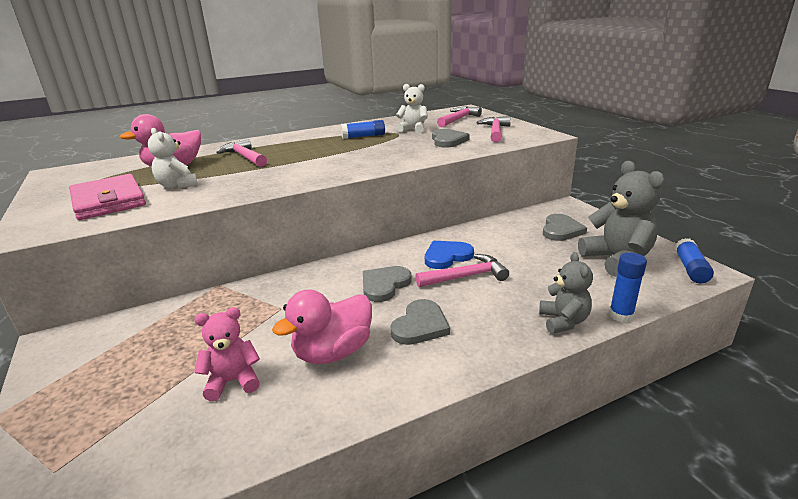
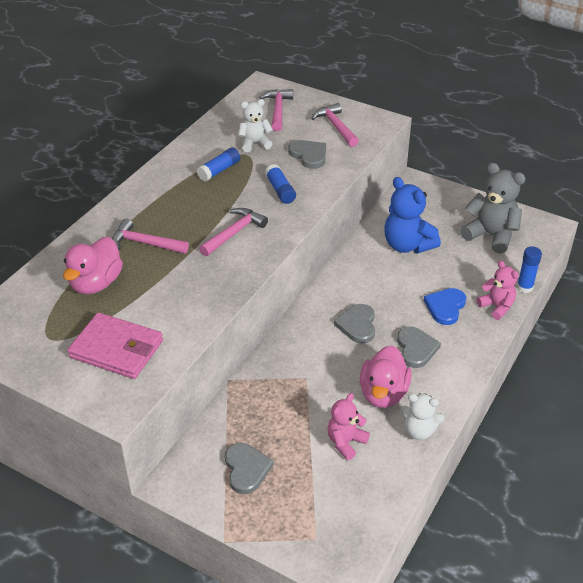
camera: 35 degrees left, 15 degrees up
(177, 185) = (146, 306): white teddy bear -> white teddy bear (419, 431)
(447, 256) = (374, 278): blue heart -> blue heart (445, 307)
(466, 276) = (406, 293): pink hammer -> pink hammer (234, 233)
(509, 243) = (407, 245): none -> blue teddy bear
(561, 230) = (432, 215): grey heart -> grey heart (246, 469)
(563, 321) = (497, 307): grey teddy bear -> pink teddy bear
(690, 268) = (539, 227): blue glue stick -> blue glue stick (280, 190)

